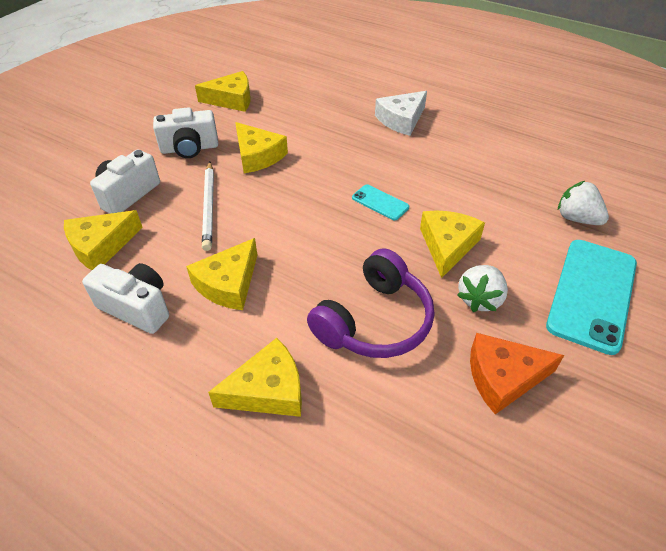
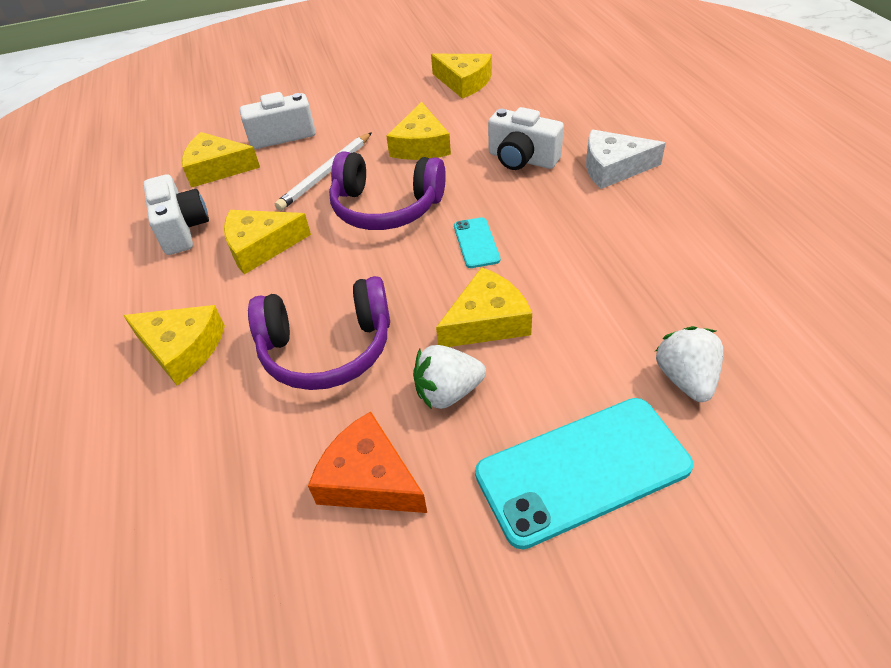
camera: 45 degrees right, 0 degrees up
(189, 148) = (373, 115): white camera -> white camera (522, 159)
(289, 209) = (386, 207): none -> purple headphones

